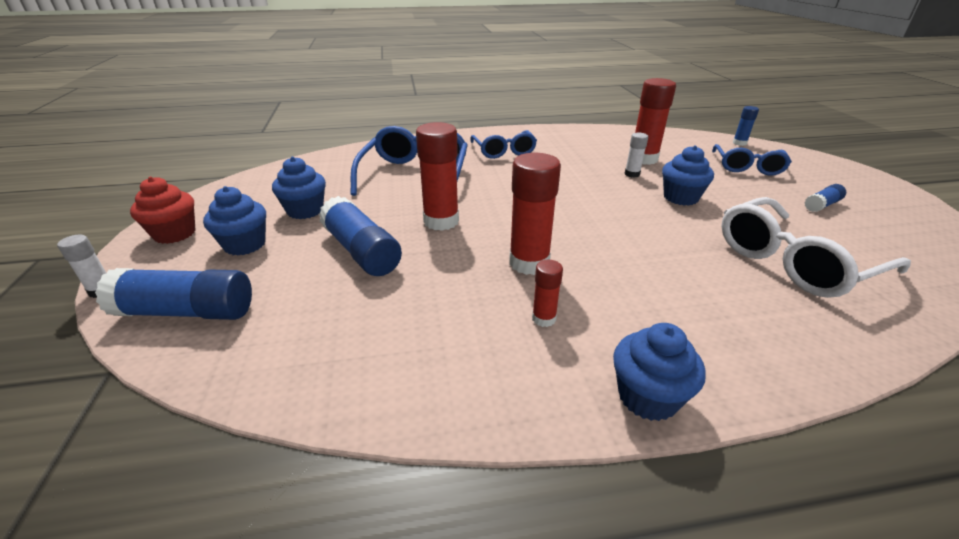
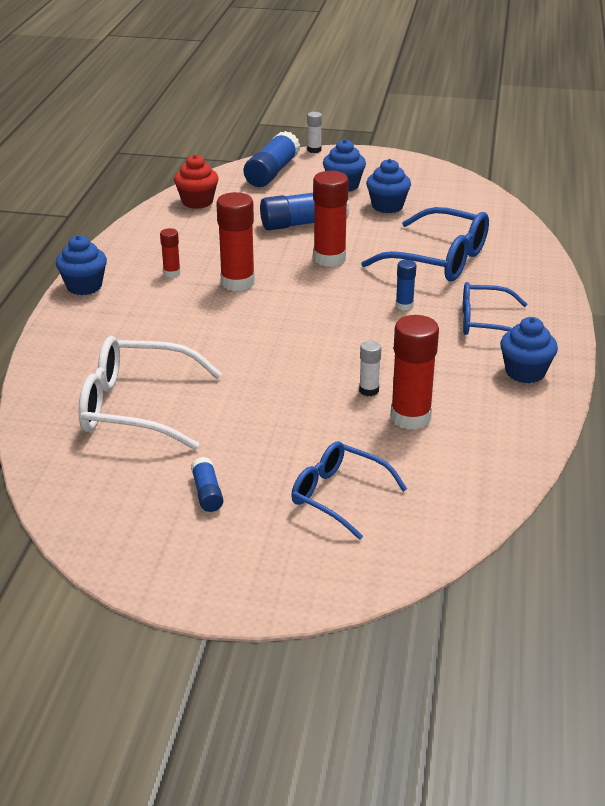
camera: 110 degrees right, 0 degrees up
(175, 233) = (377, 163): red cupcake -> red cupcake (197, 202)
(680, 198) = (290, 399): blue cupcake -> blue cupcake (525, 372)
(739, 143) = (429, 541): blue glue stick -> blue glue stick (404, 306)
(794, 261) = (138, 407): white glasses -> white glasses turned 75 degrees counterclockwise

